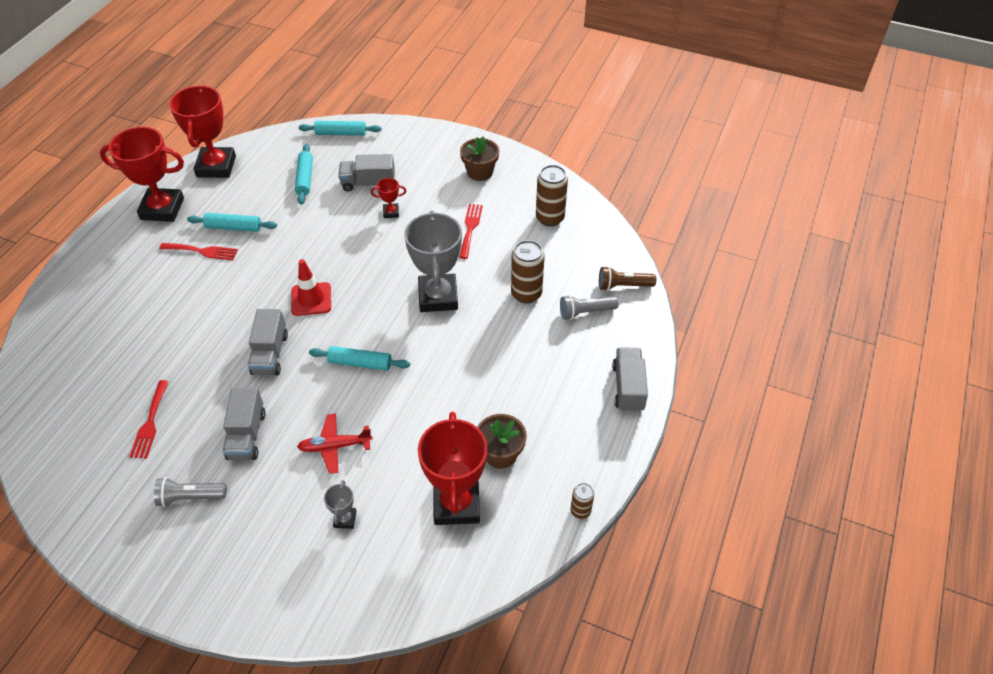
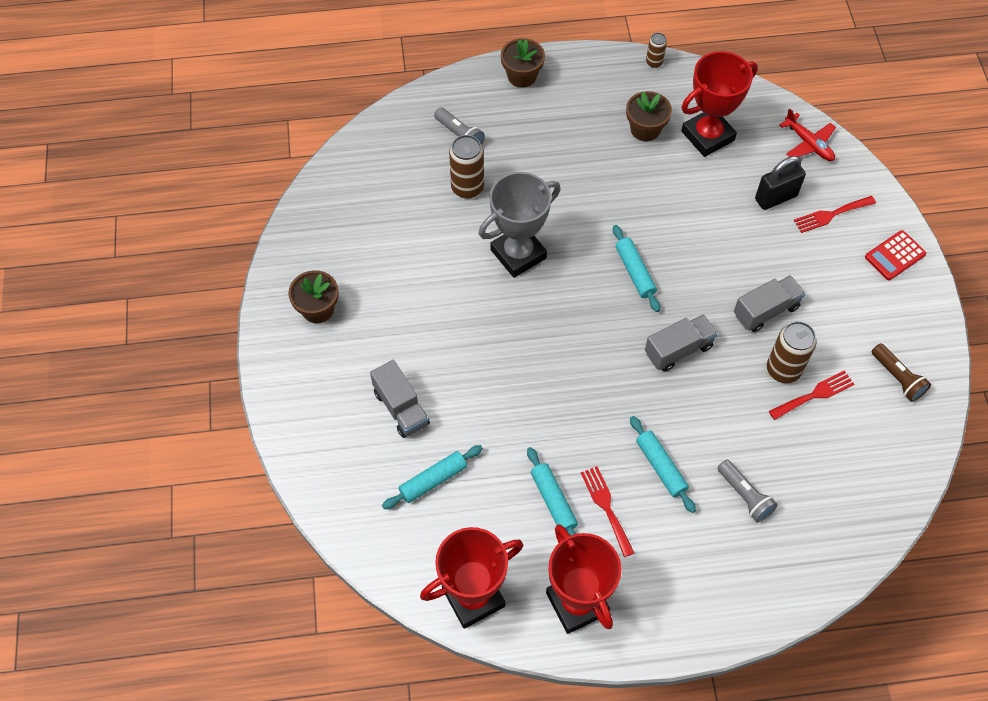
camera: 120 degrees left, 10 degrees up
(190, 497) = (845, 312): grey flashlight -> grey flashlight (745, 495)
(201, 584) = (895, 256): none -> red calculator
(311, 299) = (594, 358): red traffic cone -> none
(335, 446) = (725, 241): red plane -> red plane (808, 144)
(341, 133) = (331, 493): turquoise rolling pin -> turquoise rolling pin (661, 467)
(345, 519) = (775, 197): grey trophy -> black padlock
(391, 212) = (432, 358): red trophy -> none
(470, 228) = (410, 274): red fork -> red fork (831, 215)
(550, 218) = (352, 214): brown can -> brown can (783, 370)
(623, 286) = (408, 121): brown flashlight -> brown flashlight (897, 378)
(628, 388) = (522, 76): grey truck -> brown flower pot

